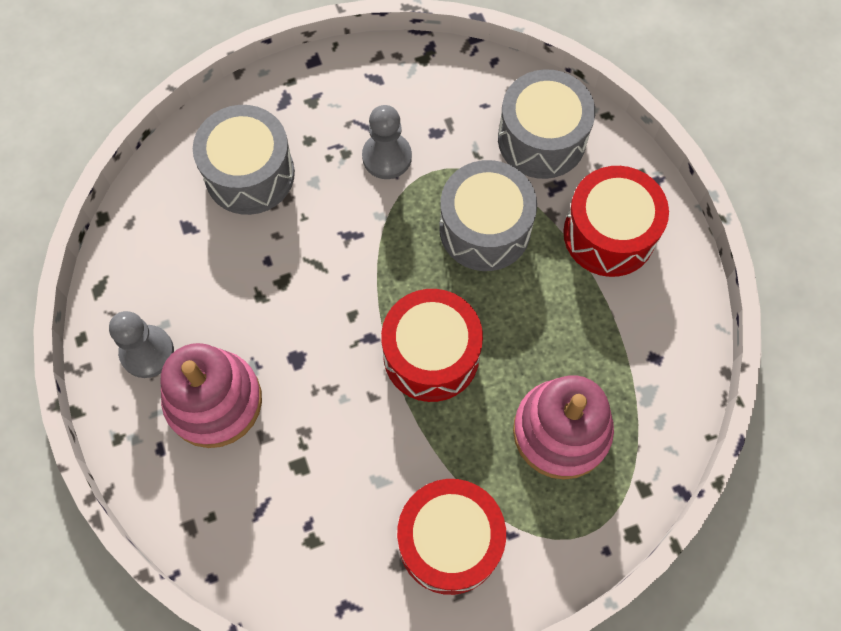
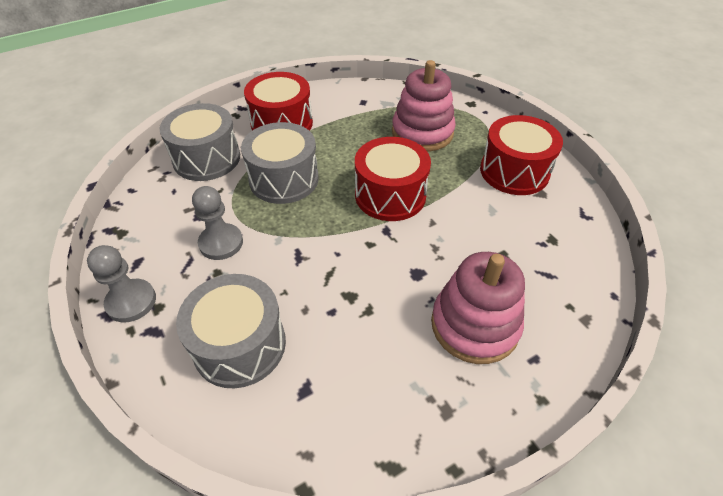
camera: 100 degrees left, 20 degrees down
(147, 352) = (448, 394): grey pawn -> grey pawn (131, 302)

